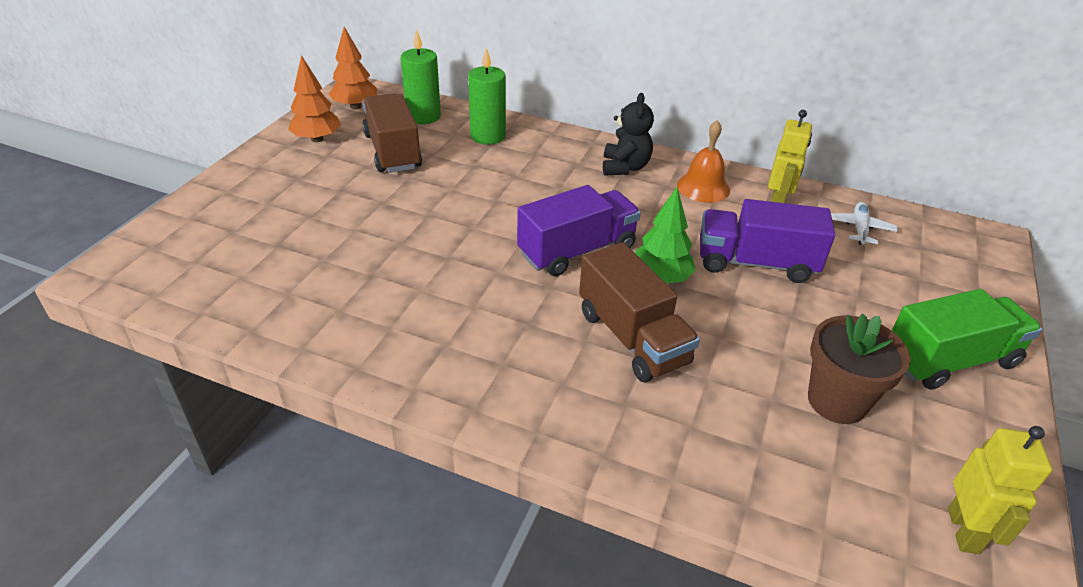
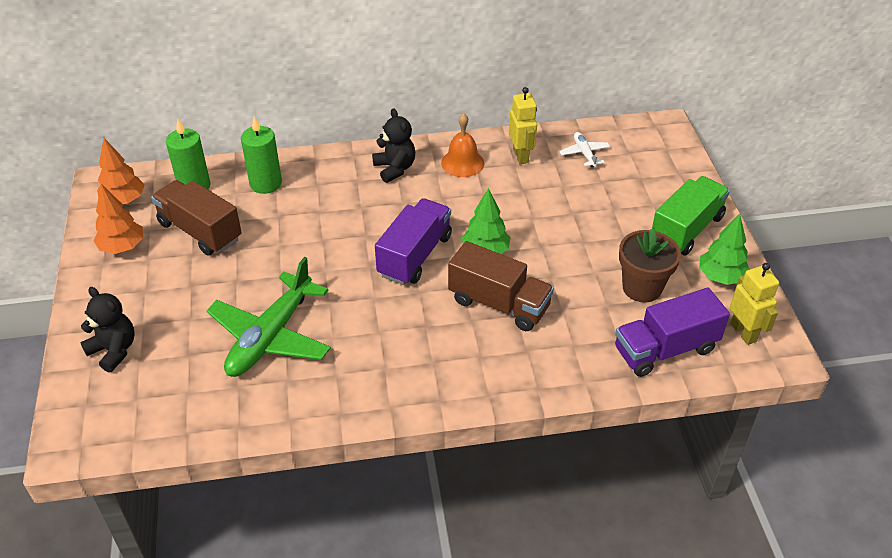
camera: 30 degrees left, 5 degrees up
(222, 214) = (114, 350): none -> black teddy bear
(364, 263) = (270, 337): none -> green plane
(755, 263) = (537, 211): purple truck -> purple truck (665, 349)
(969, 439) = (720, 277): none -> green tree

